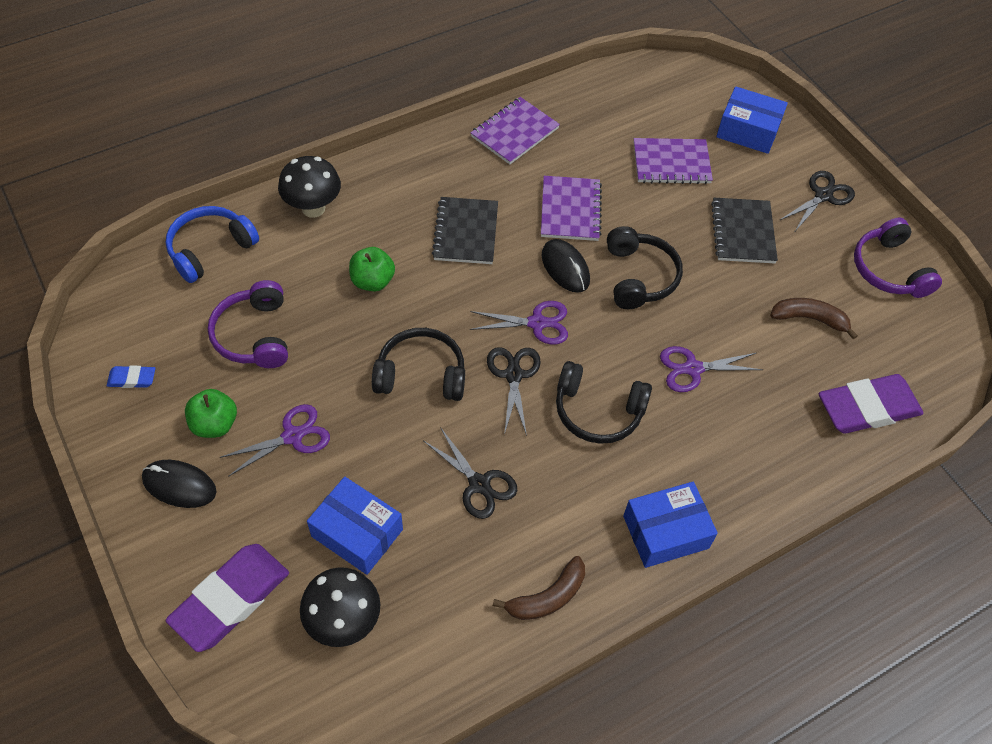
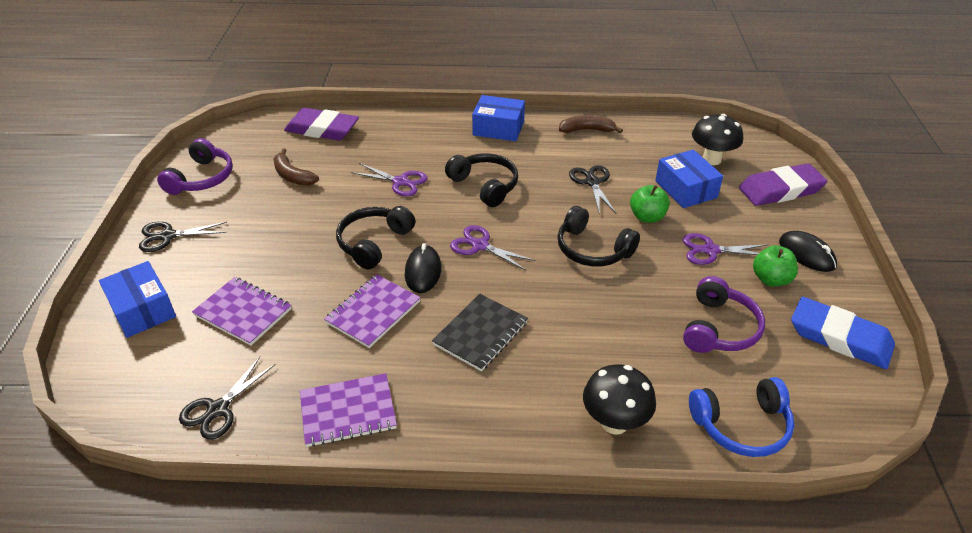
camera: 145 degrees left, 15 degrees down
(132, 379) = (840, 337): blue eraser -> blue eraser, size x2.20
(372, 281) = (592, 328): green apple -> green apple (647, 217)
(513, 375) = (524, 224): black scissors -> black scissors (218, 409)
(743, 232) = (261, 238): black notebook -> none

